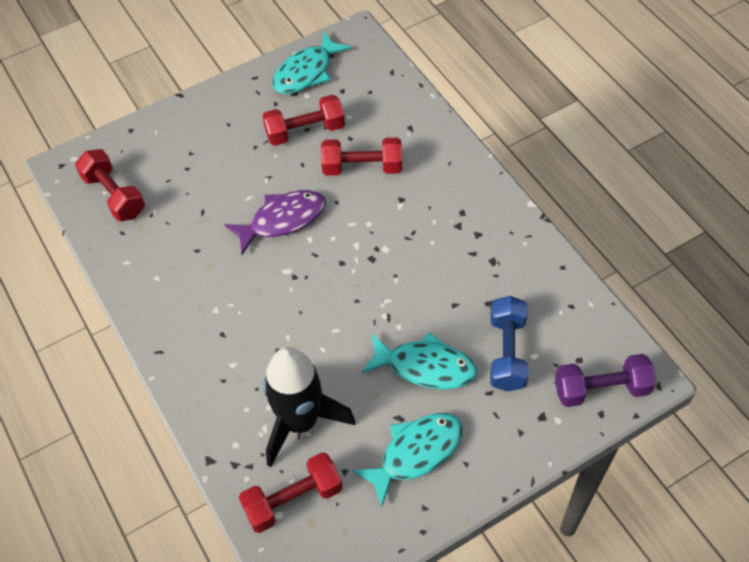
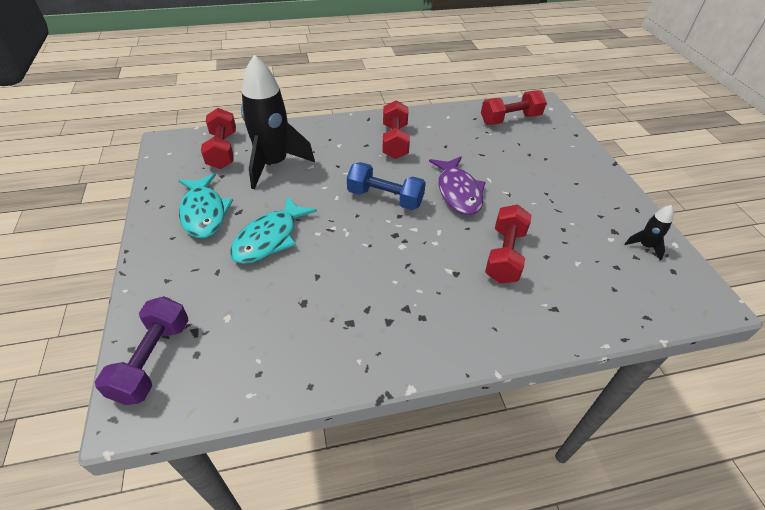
camera: 105 degrees right, 10 degrees down
(305, 131) = (560, 227): red dumbbell -> red dumbbell (395, 141)
(306, 72) = (645, 246): turquoise fish -> black rocket
(507, 352) = (244, 297): blue dumbbell -> blue dumbbell (385, 198)

